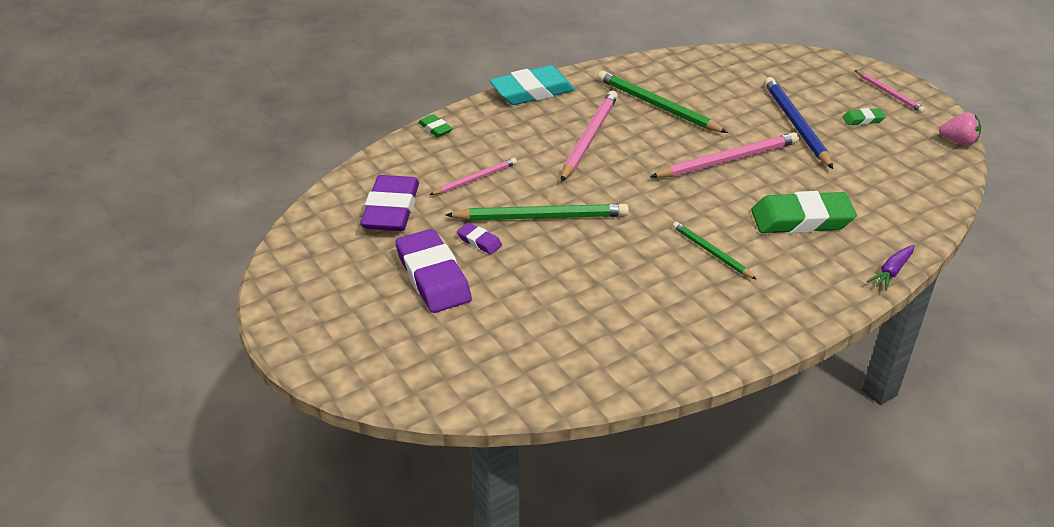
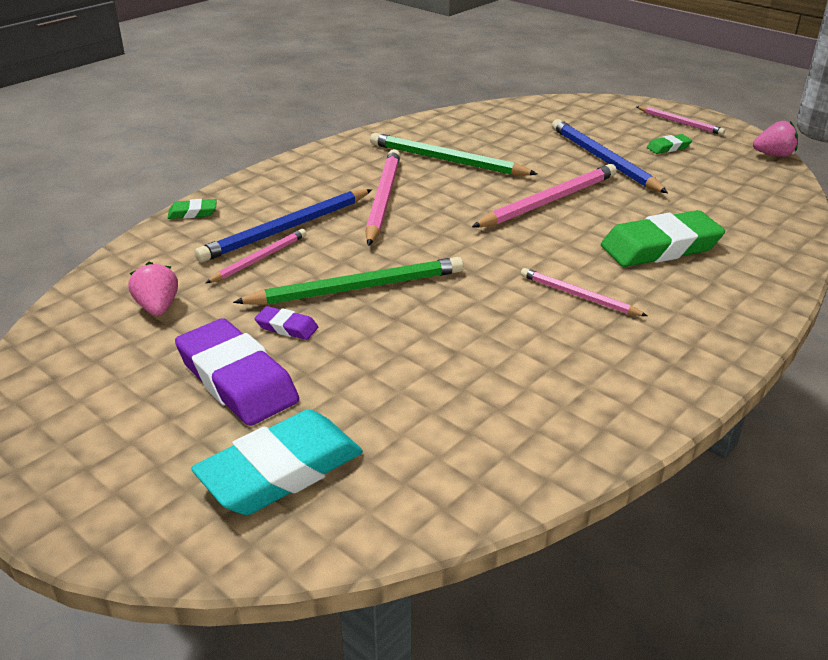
camera: 15 degrees left, 5 degrees down
(391, 209) = (158, 308): purple eraser -> pink strawberry
(435, 128) = (192, 213): green eraser -> green eraser turned 45 degrees counterclockwise
(503, 155) = (286, 229): none -> blue pencil
(532, 91) = (299, 163): turquoise eraser -> turquoise eraser (281, 471)
(711, 252) = (578, 296): green pencil -> pink pencil
(891, 272) = (788, 285): purple carrot -> none

